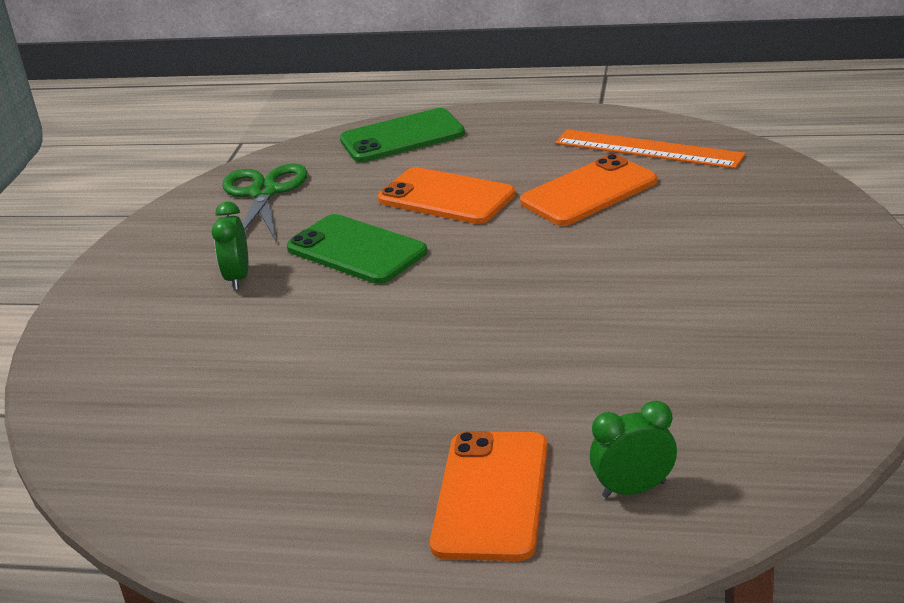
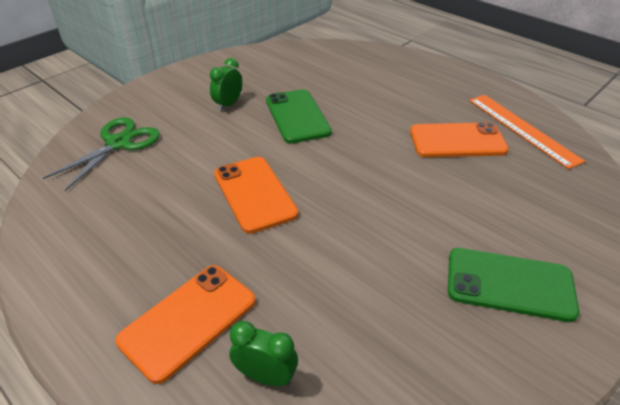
camera: 30 degrees right, 10 degrees up
(264, 193) = (291, 63): green scissors -> green scissors (118, 143)
(402, 137) = (390, 60): green phone -> green phone (509, 284)
(446, 197) = (375, 106): orange phone -> orange phone (254, 194)

